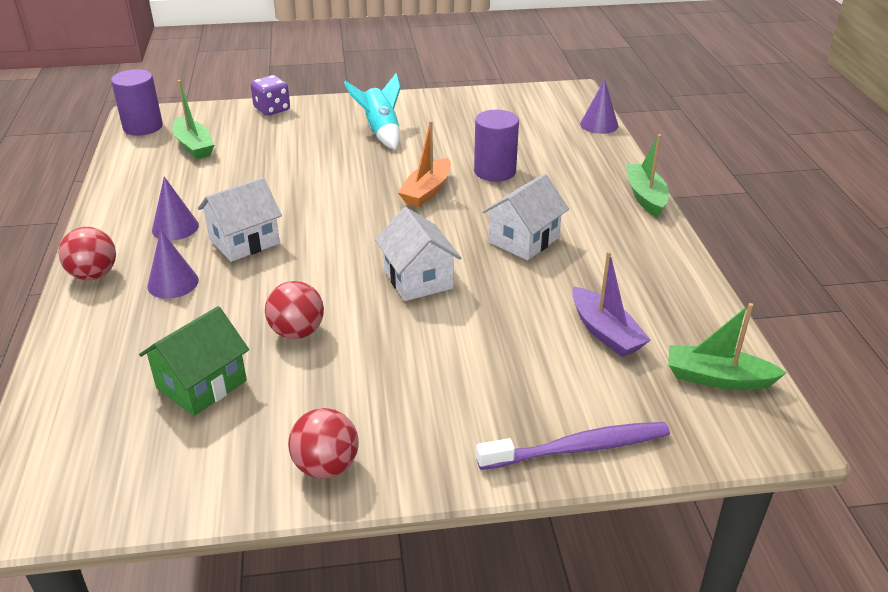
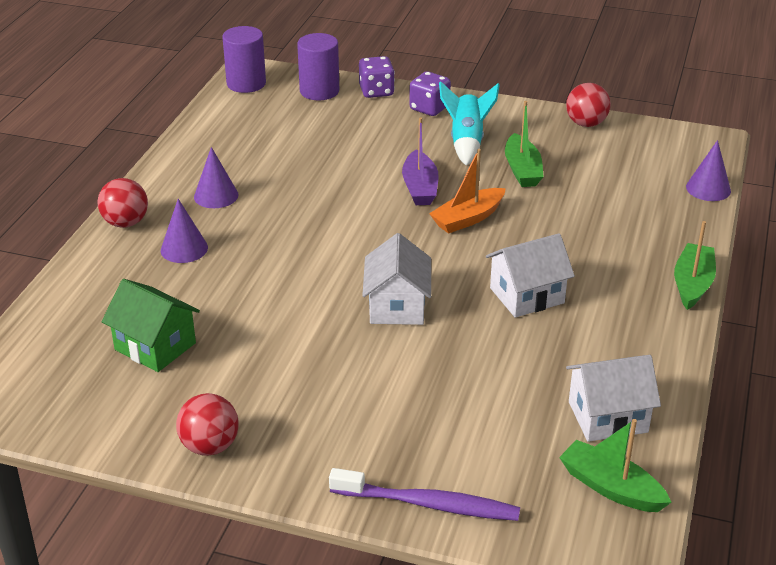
camera: 25 degrees right, 0 degrees up
(194, 146) = (280, 115): green boat -> green boat (522, 170)
(201, 384) = (155, 346): green house -> green house turned 60 degrees clockwise
(244, 241) = (266, 225): white house -> white house (608, 417)
(297, 332) = (259, 324): red ball -> red ball (586, 123)
(329, 113) = (429, 108): none -> purple dice
(495, 171) = (552, 214): purple cylinder -> purple cylinder (319, 91)
(605, 332) = (536, 410): purple boat -> purple boat (420, 188)

